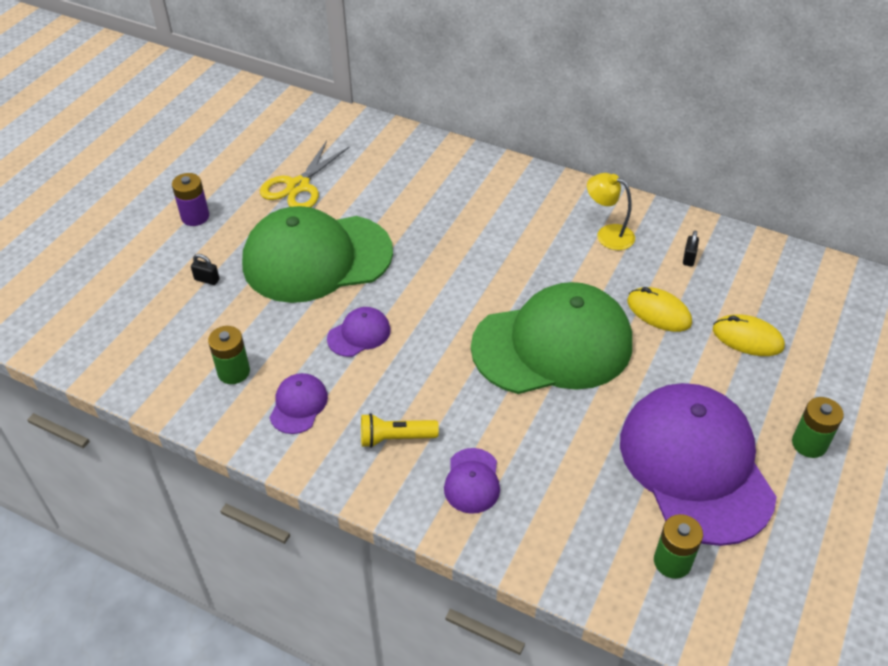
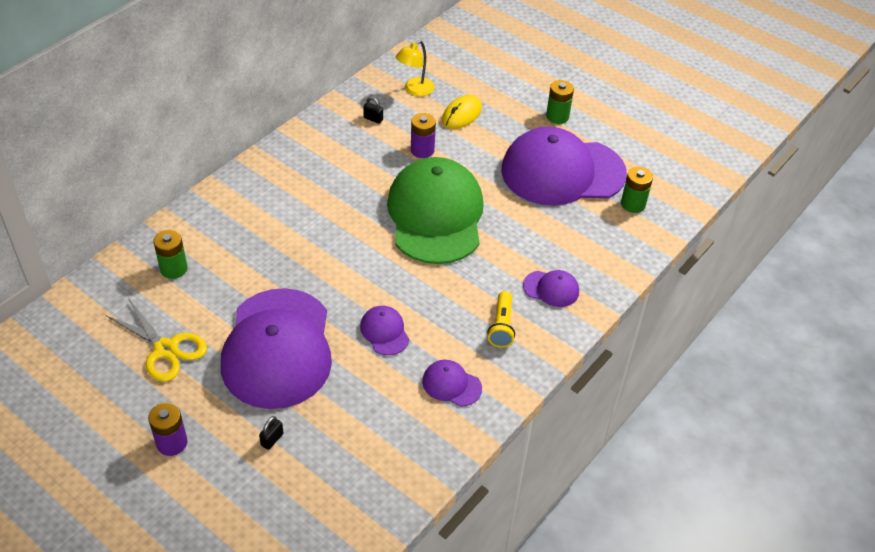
camera: 80 degrees left, 0 degrees up
(233, 372) = (400, 428): green battery -> green battery (174, 269)
(317, 258) = (277, 348): green cap -> purple cap
(608, 234) = (329, 154): yellow lamp -> yellow lamp (415, 90)
(658, 312) = (422, 150): yellow mouse -> purple battery

